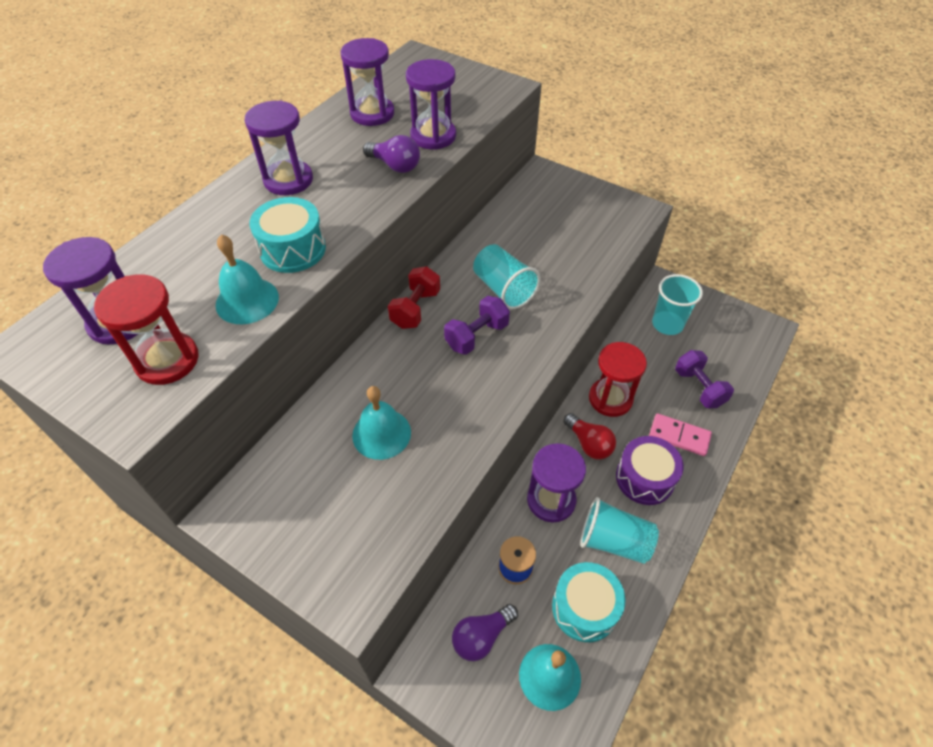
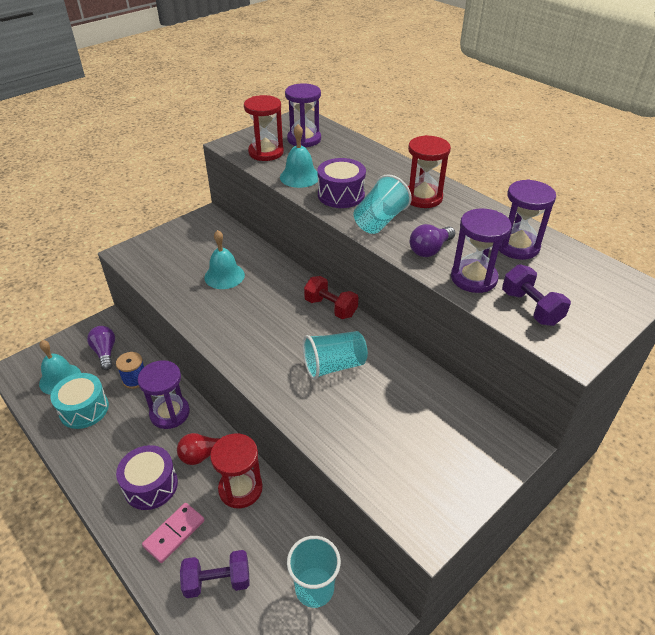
camera: 105 degrees right, 10 degrees down
(288, 180) = (423, 197): purple hourglass -> red hourglass
(293, 249) = (341, 195): turquoise drum -> purple drum
(477, 336) = (287, 337): purple dumbbell -> purple dumbbell (530, 308)
(614, 541) = (115, 443): turquoise cup -> turquoise cup (380, 221)

